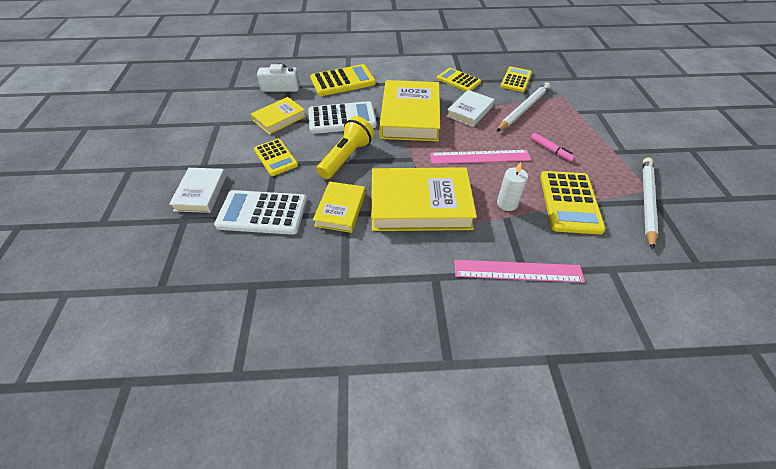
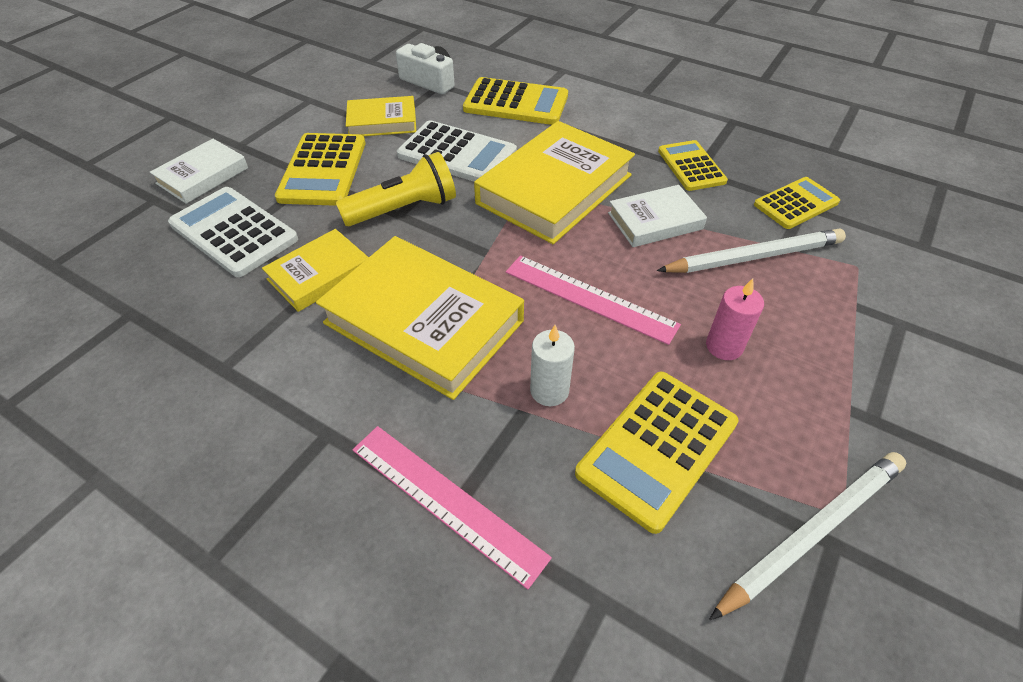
camera: 35 degrees right, 0 degrees up
(275, 157) = (323, 170): yellow calculator -> yellow calculator, size x1.51
(551, 150) = (724, 346): pink marker -> pink candle

